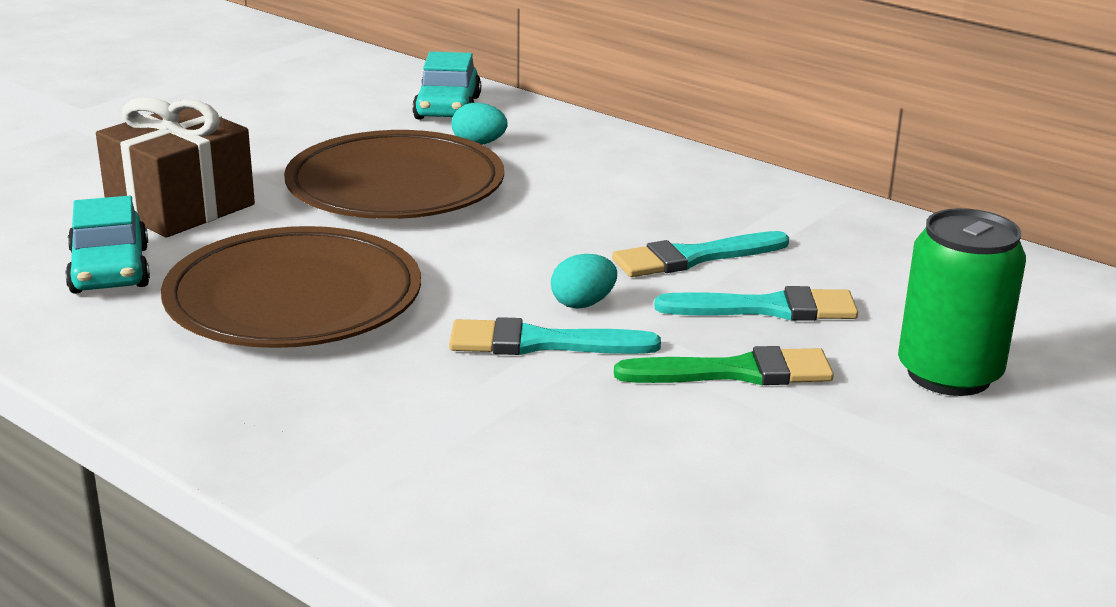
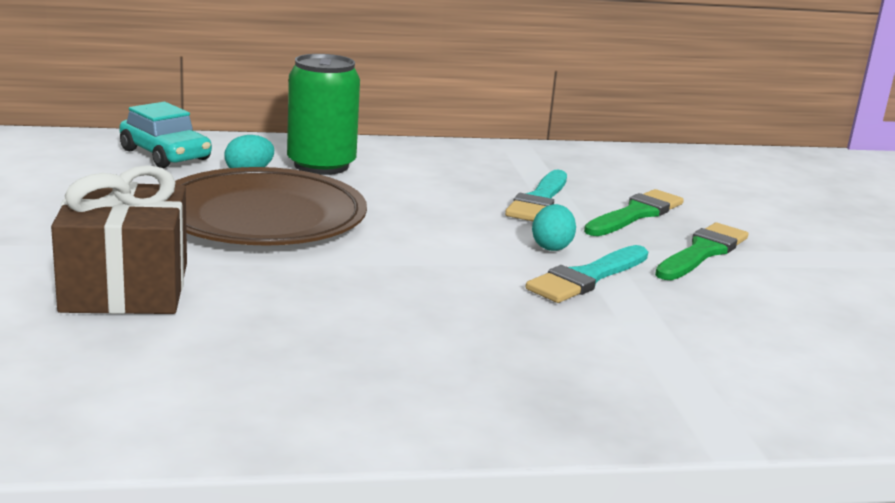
camera: 50 degrees left, 5 degrees down
(110, 270) = (190, 356): turquoise car -> none
(294, 299) = (385, 316): brown plate -> none
(767, 308) = (635, 214): turquoise brush -> green brush
(949, 374) = (772, 216): green can -> green can (321, 165)

